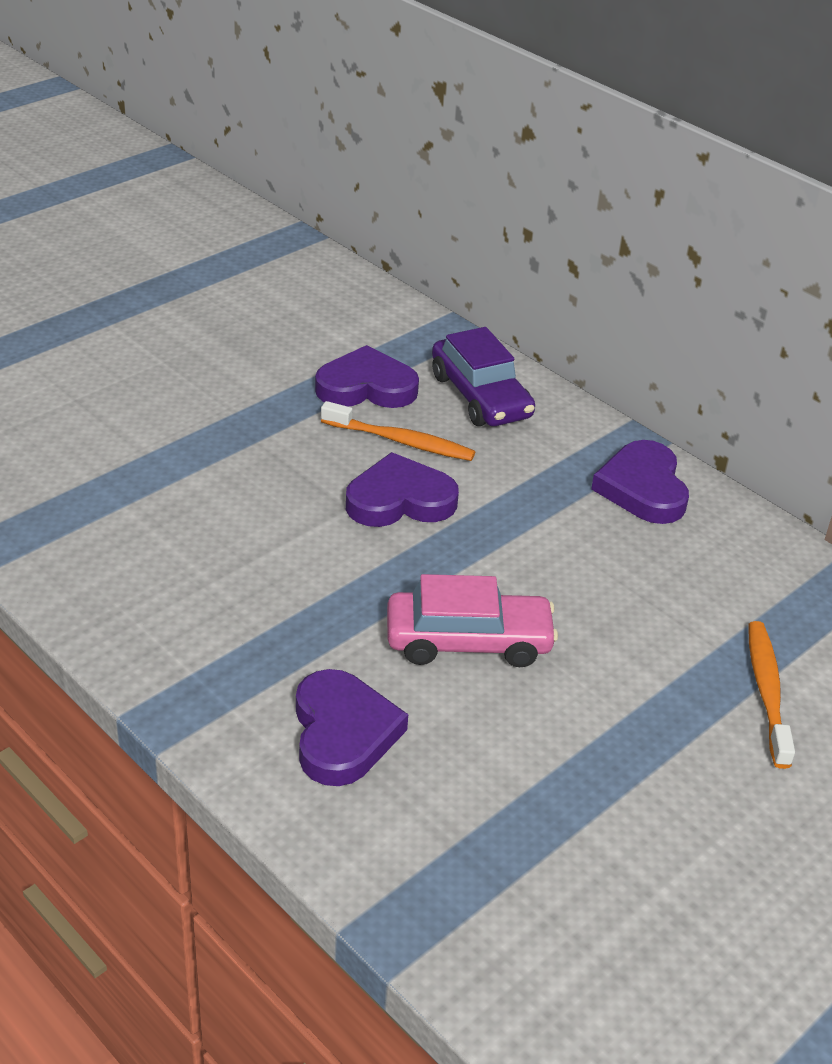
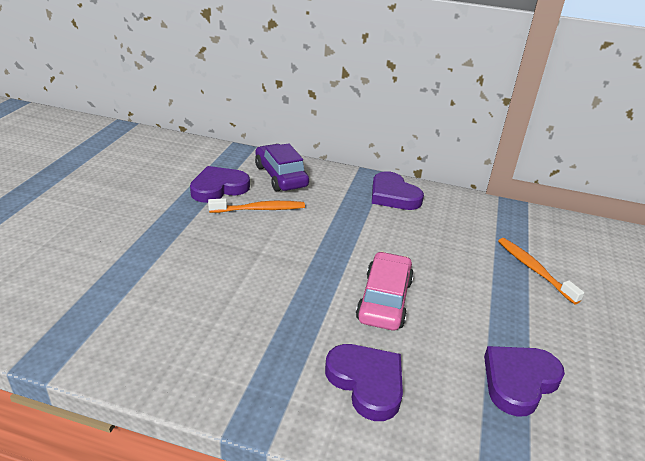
camera: 30 degrees left, 5 degrees down
(400, 500) = (285, 239): purple heart -> purple heart (519, 381)
(468, 641) = (384, 300): pink car -> pink car turned 45 degrees counterclockwise
(480, 396) = (281, 176): purple car -> purple car turned 150 degrees counterclockwise

